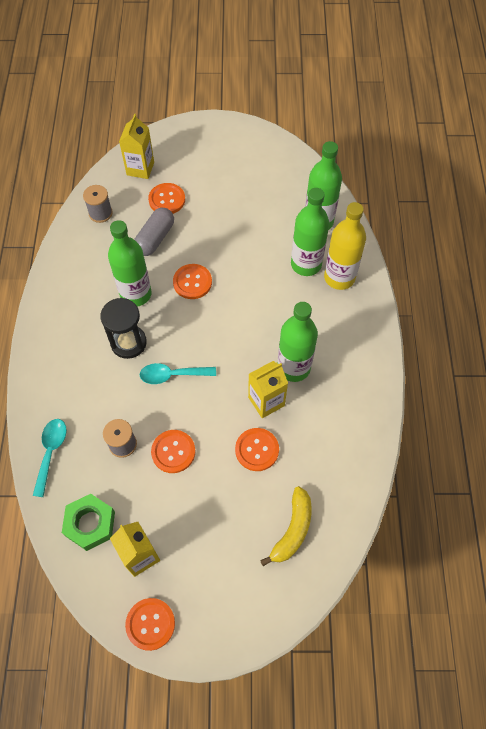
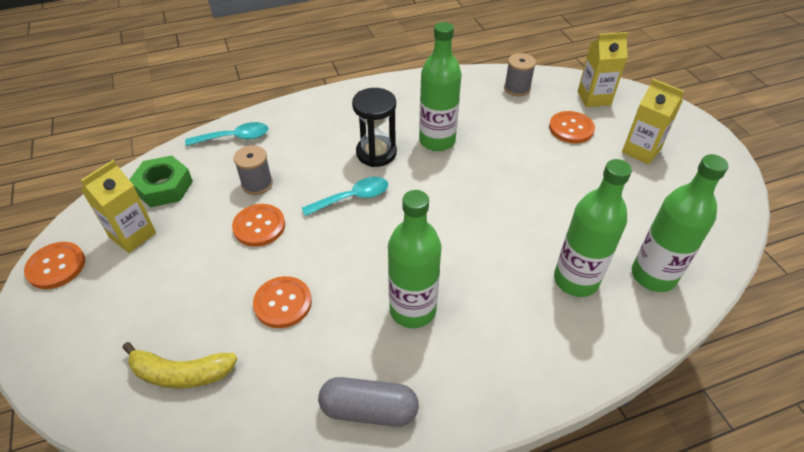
camera: 70 degrees right, 15 degrees down
(155, 238) = (515, 134): grey capsule -> grey capsule (369, 410)
(172, 375) = (352, 198): turquoise spoon -> turquoise spoon turned 90 degrees clockwise
(192, 282) = (479, 180): orange button -> none
(266, 401) = (352, 294): yellow carton -> yellow carton (641, 151)
(339, 277) = (580, 325): yellow bottle -> none

